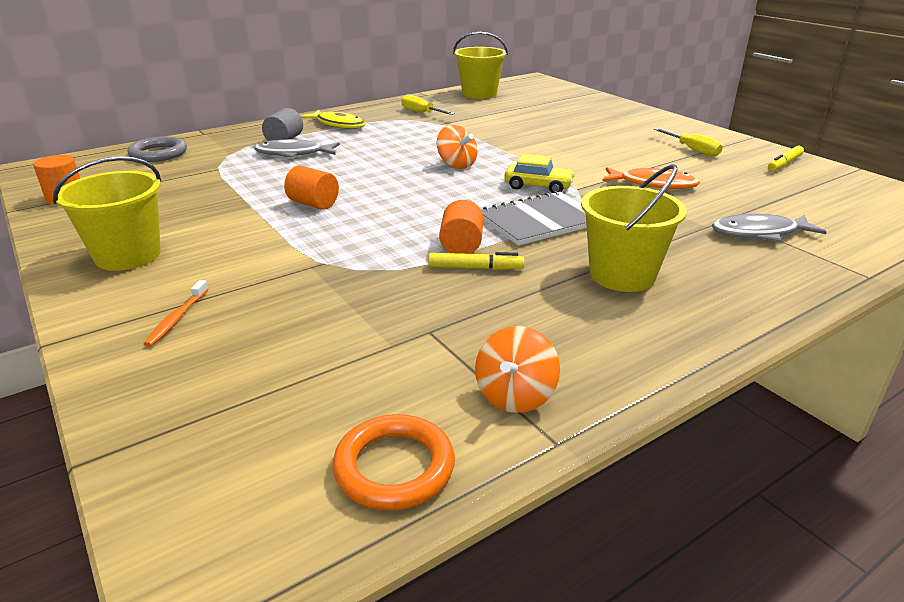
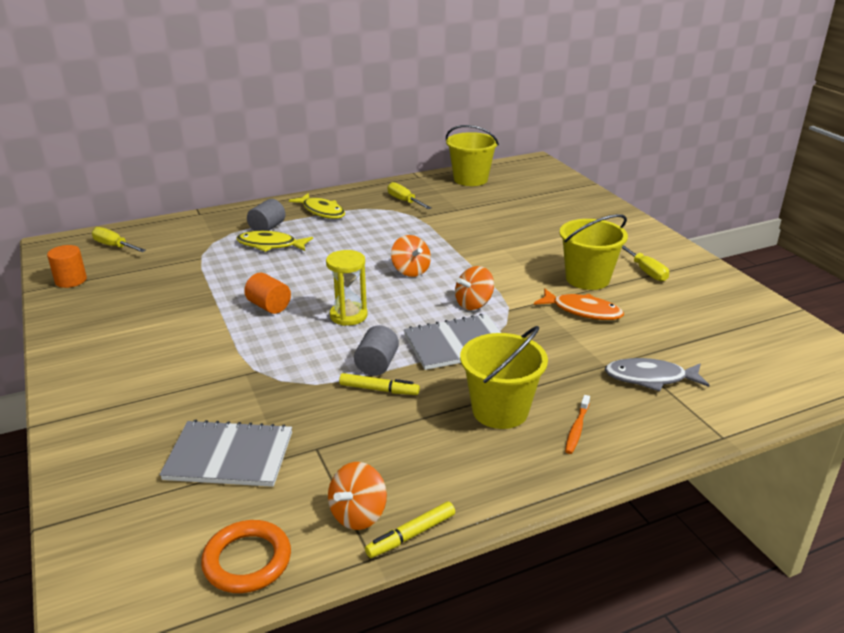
camera: 10 degrees right, 0 degrees up
(112, 165) = (114, 246): none -> yellow screwdriver
(128, 255) = (107, 347): yellow bucket -> yellow bucket (587, 279)
(158, 154) = (155, 236): grey ring -> none
(177, 318) = (130, 413): orange toothbrush -> orange toothbrush (577, 429)
(294, 154) = (270, 245): grey fish -> yellow fish
(323, 350) = (229, 456): none -> grey notebook
(408, 205) = (348, 316): none -> yellow hourglass
(461, 245) = (377, 364): orange cylinder -> grey cylinder
(538, 186) = (474, 304): yellow car -> orange spinning top
(784, 164) = (727, 296): yellow marker -> yellow marker (411, 535)

